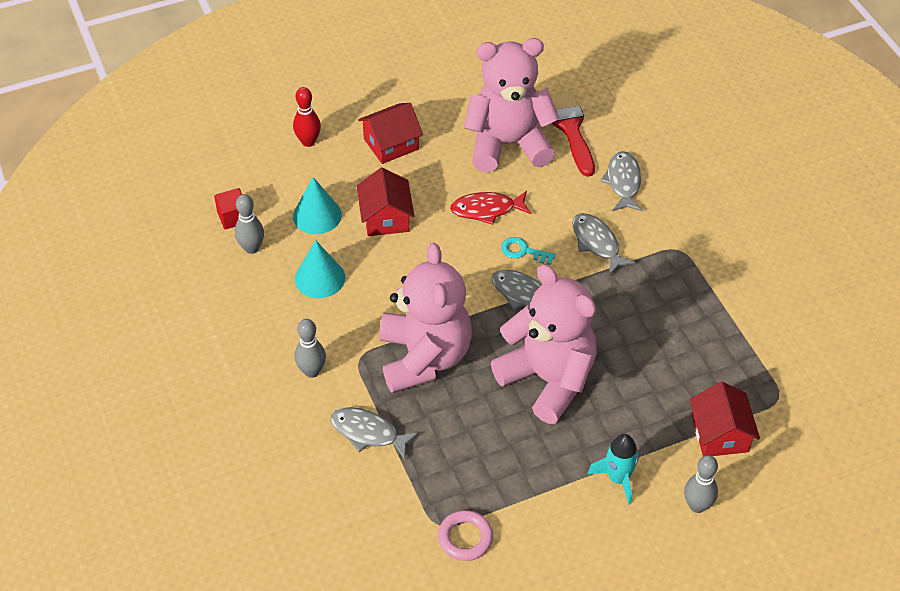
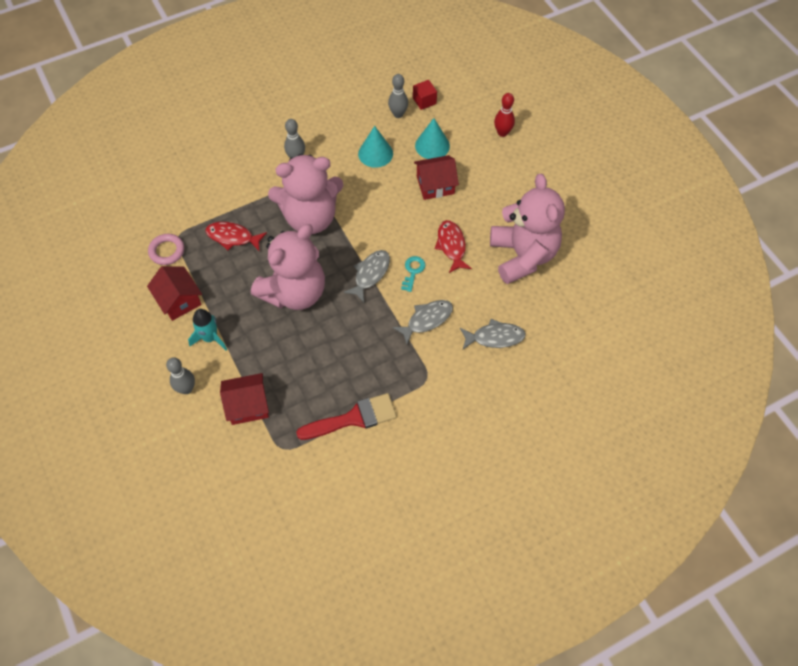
camera: 85 degrees right, 10 degrees up
(368, 433) = (248, 193): grey fish -> none
(391, 144) = (509, 181): red house -> red house (179, 300)
(448, 452) = (232, 237): none -> red fish
(570, 129) = (548, 298): red brush -> red brush (354, 418)

